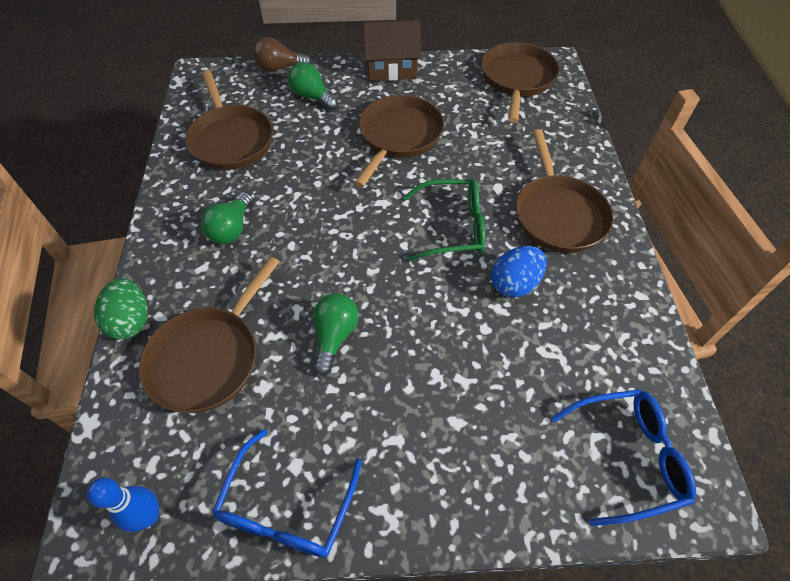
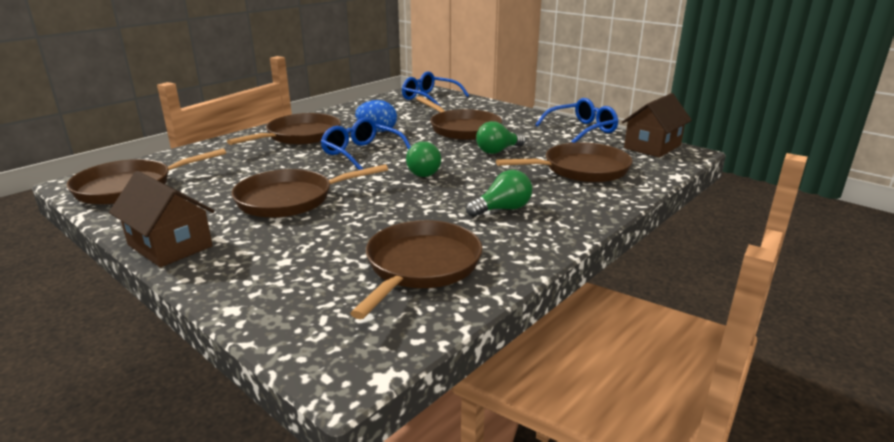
camera: 135 degrees left, 30 degrees down
(131, 321) = (624, 199): green egg -> none
(149, 516) = (652, 147): blue bowling pin -> brown house
(280, 68) = (249, 313): brown light bulb -> none
(312, 97) = (285, 262): green light bulb -> green light bulb (423, 172)
(438, 368) = (462, 129): none -> brown pan
(452, 227) = (362, 154): green glasses -> blue glasses

